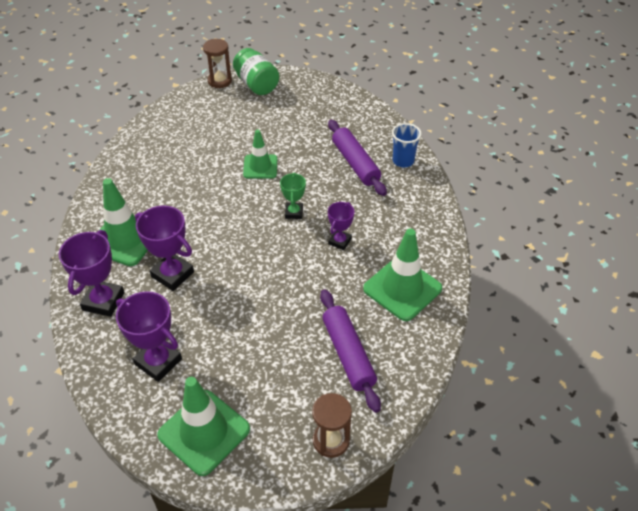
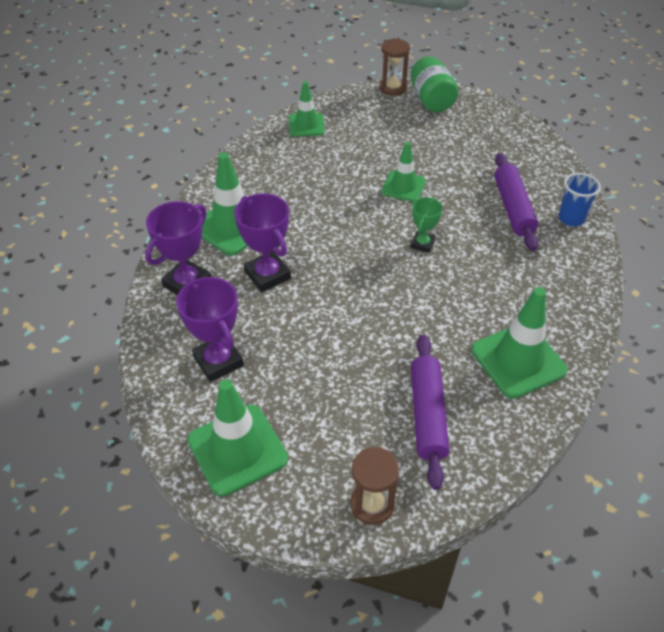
camera: 20 degrees right, 0 degrees up
(156, 131) = (306, 125): none -> green traffic cone
(340, 241) = (463, 288): purple trophy -> none

